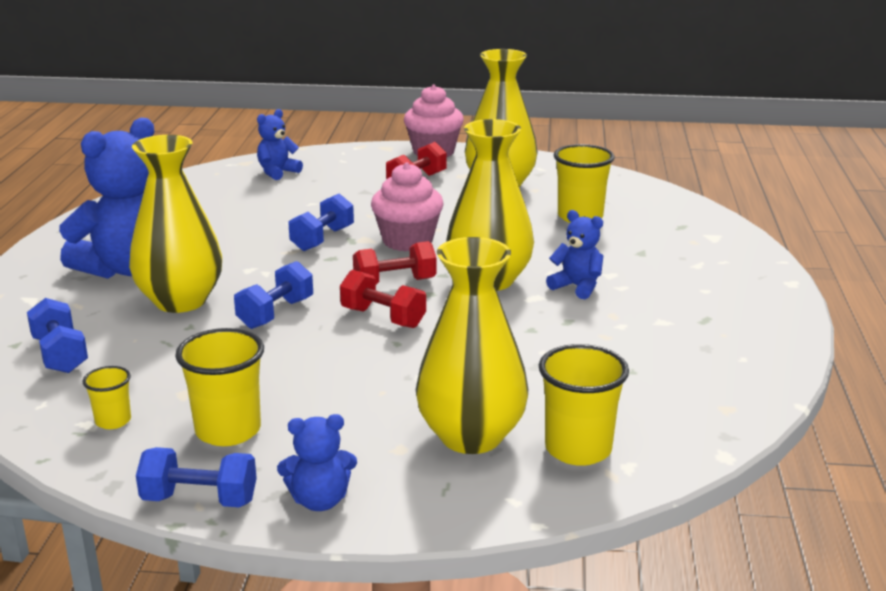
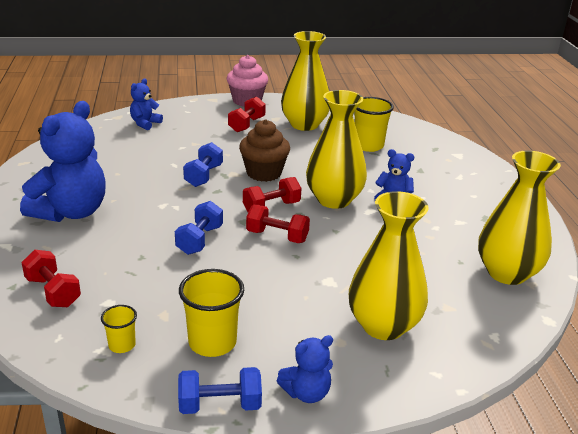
camera: 15 degrees left, 5 degrees up
(60, 355) = (53, 292): blue dumbbell -> red dumbbell
(180, 301) = (124, 236): yellow vase -> yellow vase (507, 273)
(407, 241) = (264, 173): pink cupcake -> brown cupcake
(578, 449) = (457, 327): yellow cup -> none

